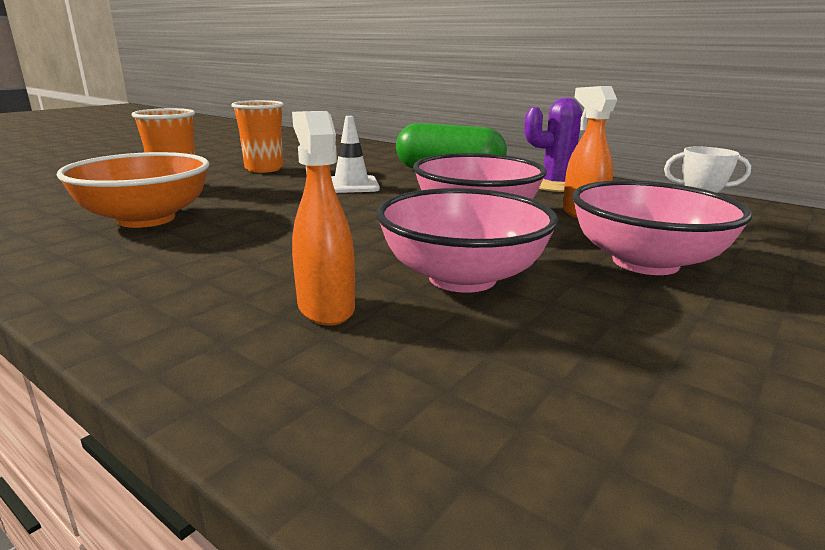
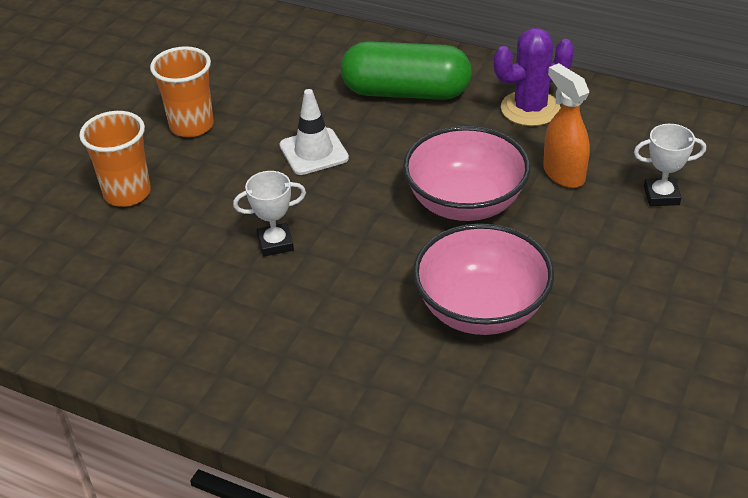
camera: 10 degrees left, 20 degrees up
(146, 219) = (156, 269): orange bowl -> none
(273, 218) = (275, 243): none -> white trophy
(325, 308) = (395, 369): orange spray bottle -> none
(645, 262) = (620, 256): pink bowl -> none

